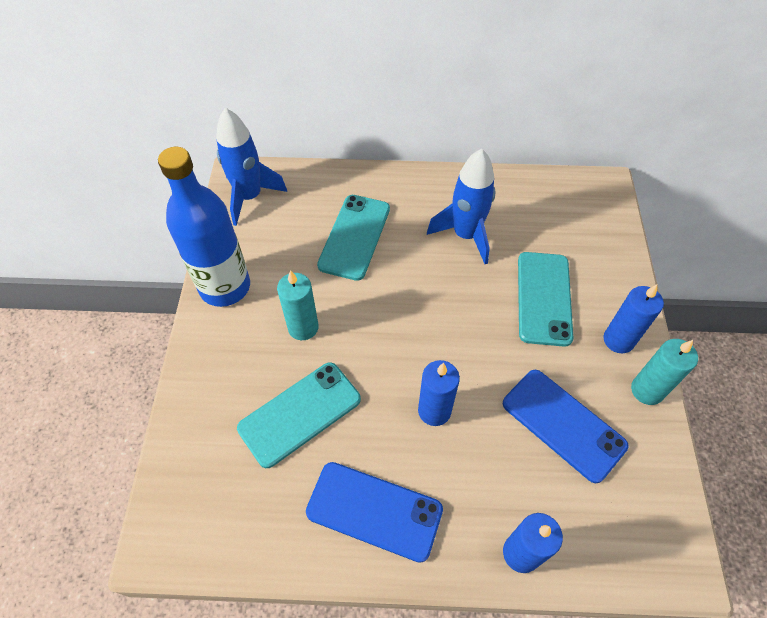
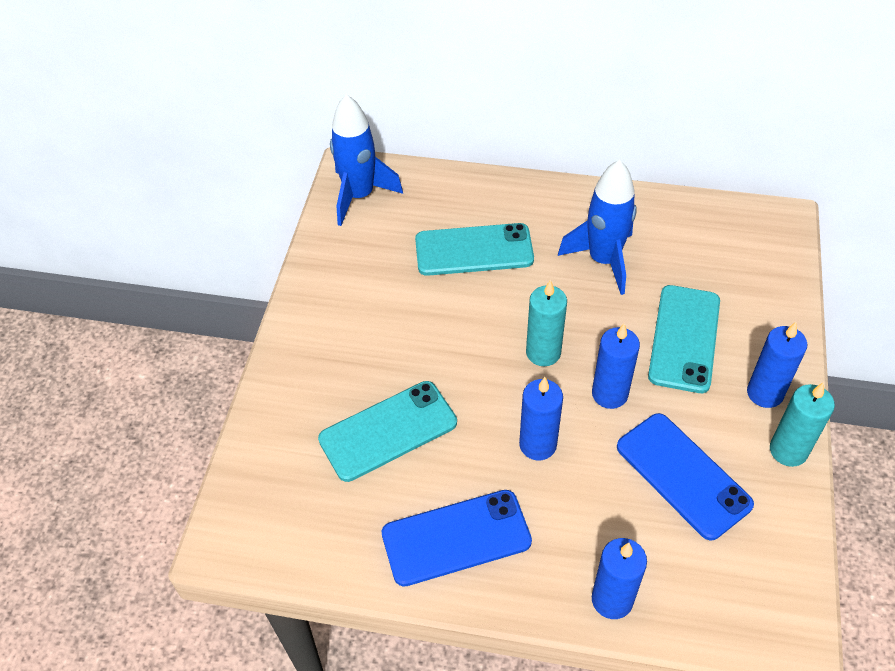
camera: 10 degrees right, 5 degrees down
(225, 287) = (321, 290): blue bottle -> none
(303, 327) = (403, 342): turquoise candle -> turquoise candle (543, 352)
(355, 237) = (474, 250): turquoise phone -> turquoise phone turned 60 degrees clockwise
(374, 511) = (456, 538): blue phone -> blue phone turned 45 degrees counterclockwise
(489, 356) = (609, 394): none -> blue candle

